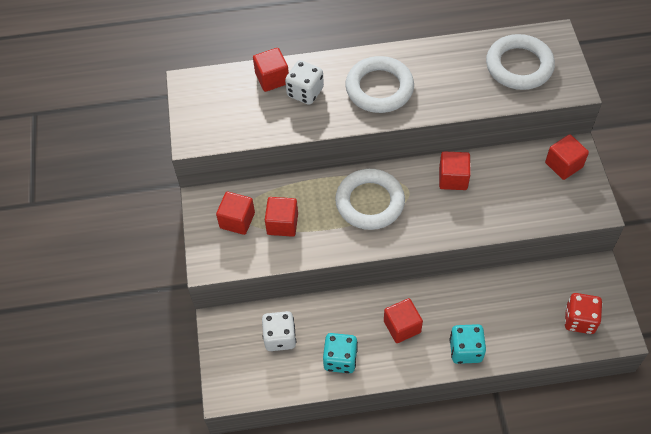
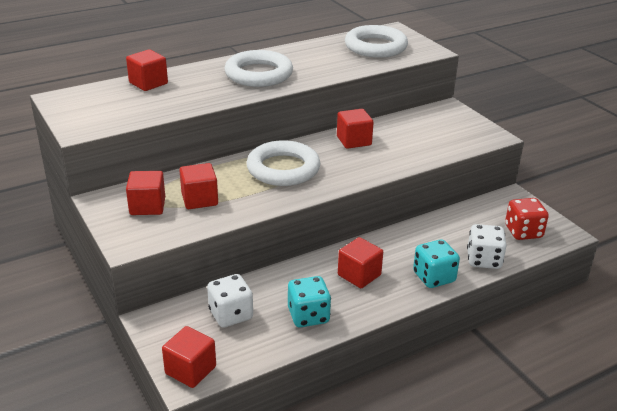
camera: 25 degrees left, 25 degrees down
(305, 92) = (187, 86): white dice -> white dice (483, 260)
(563, 165) = (445, 117): red cube -> red cube (190, 370)

